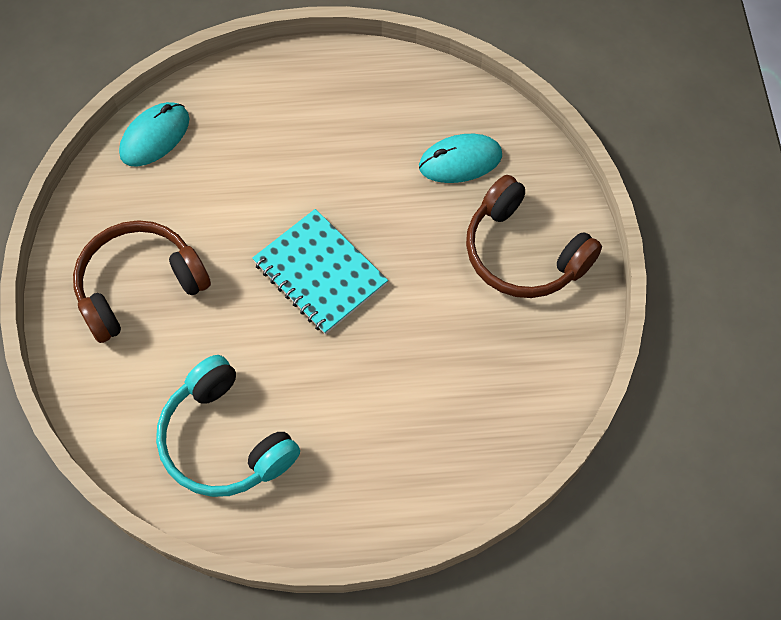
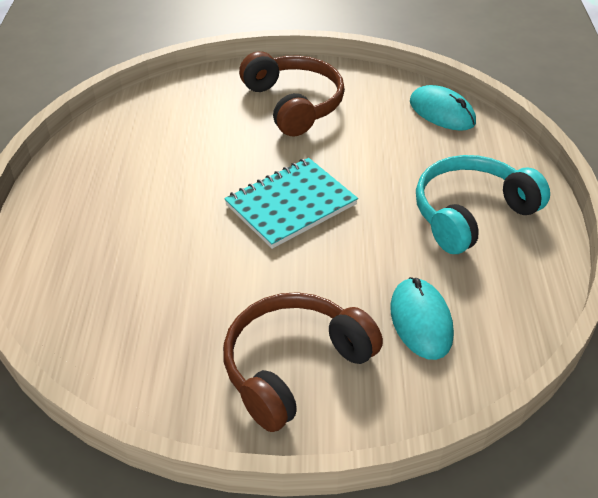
camera: 95 degrees right, 20 degrees down
(224, 440) = (144, 145): turquoise headphones -> turquoise headphones (471, 214)

